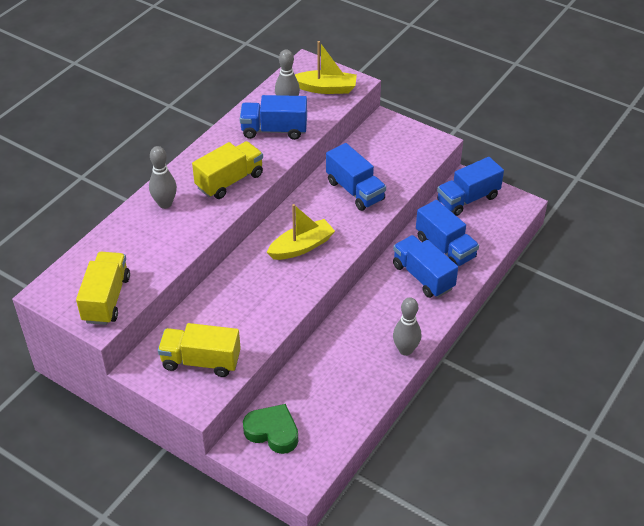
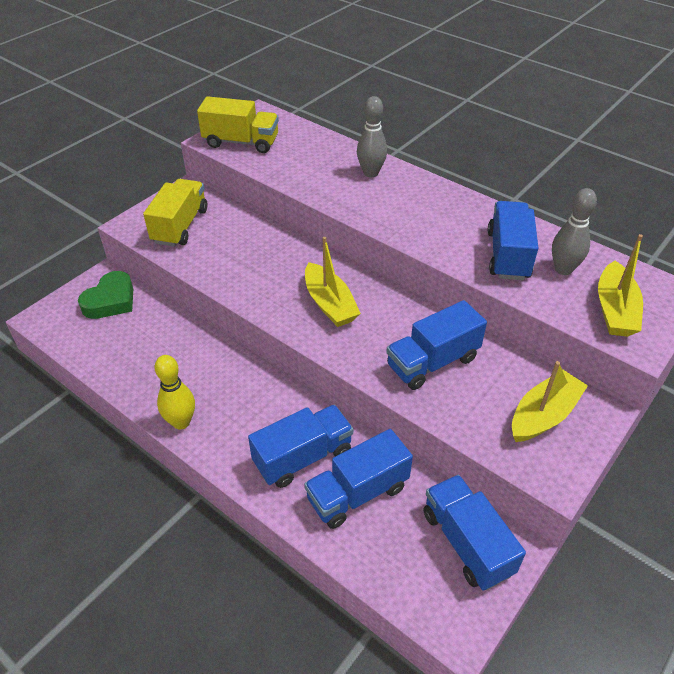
camera: 95 degrees right, 0 degrees up
(229, 181) = (407, 217): yellow truck -> none
(392, 143) = (543, 415): none -> yellow boat
(405, 350) = (181, 422): grey bowling pin -> yellow bowling pin

